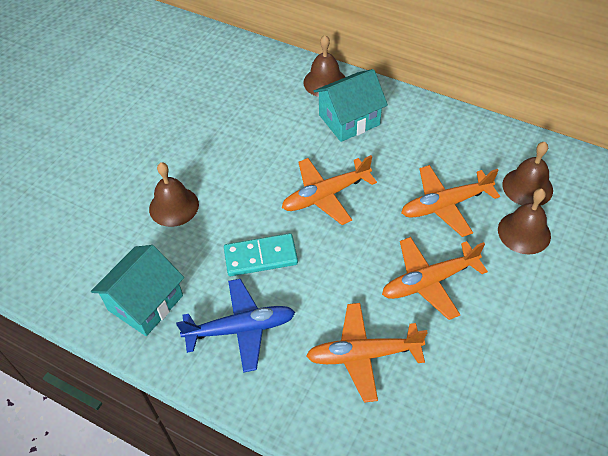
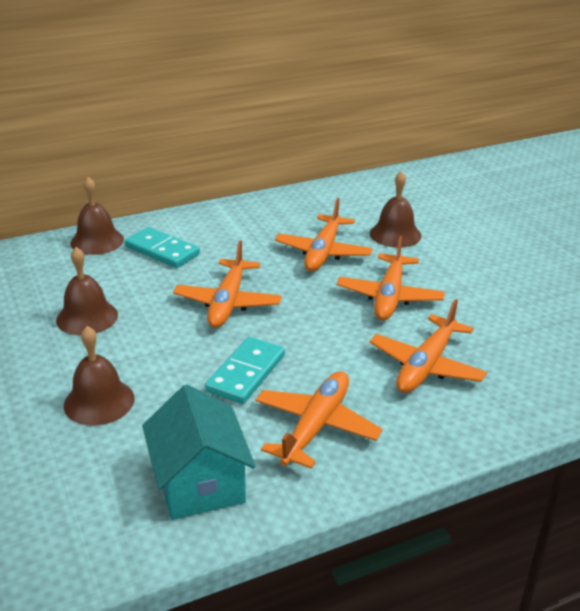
camera: 55 degrees left, 20 degrees down
(240, 329) = (315, 427): blue plane -> orange plane
(349, 120) = (162, 250): turquoise house -> turquoise domino
(527, 187) = (355, 212): brown bell -> brown bell (87, 317)

